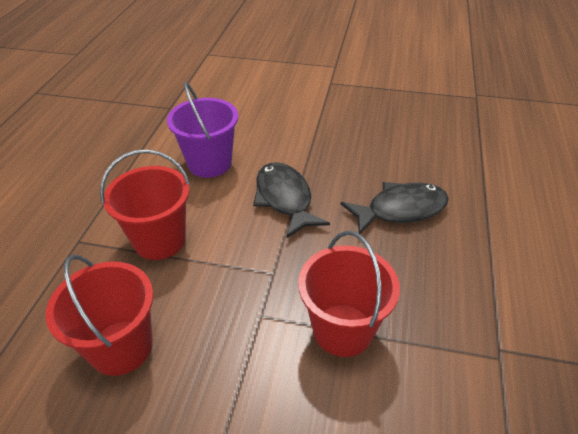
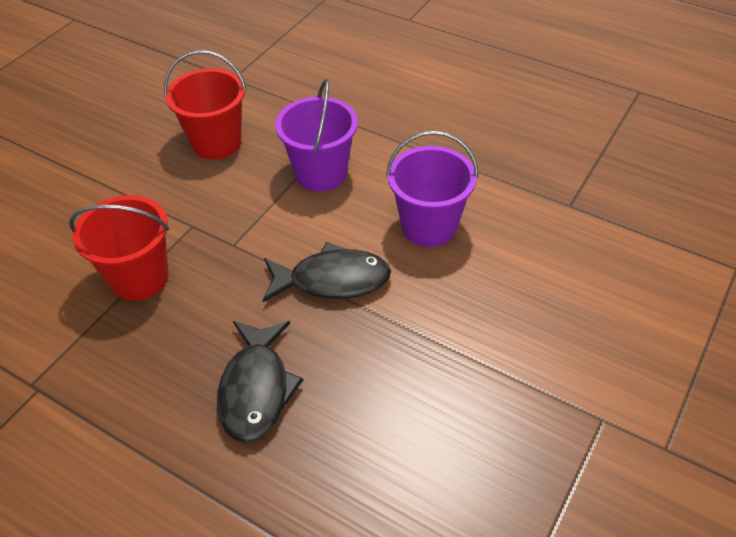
camera: 110 degrees right, 5 degrees up
(159, 240) = (321, 173): red bucket -> purple bucket

